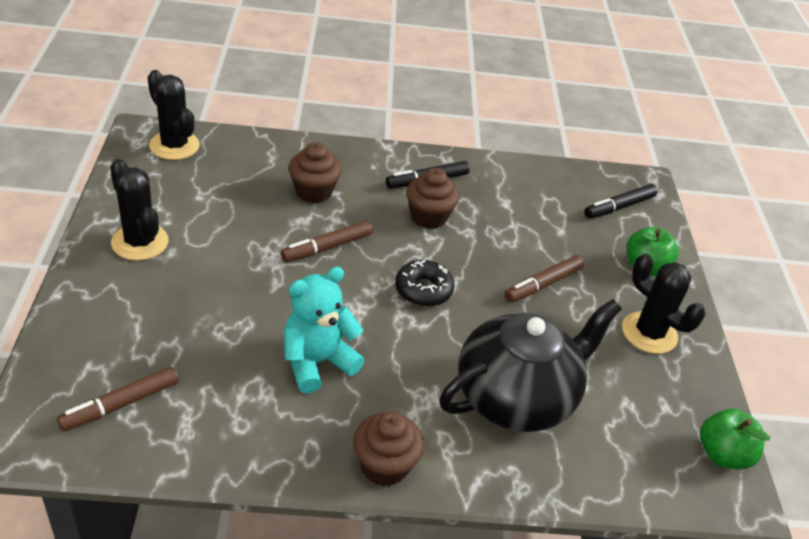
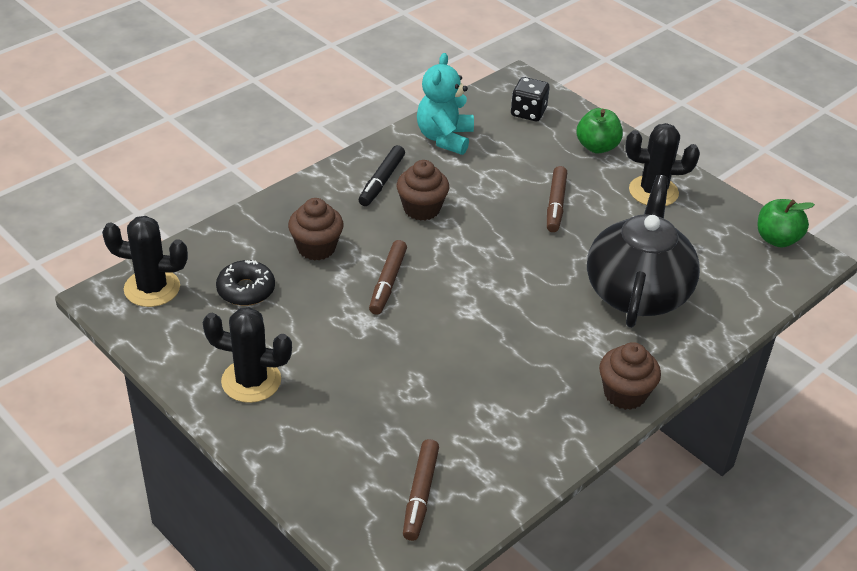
camera: 40 degrees left, 0 degrees up
(317, 362) = (497, 365): turquoise teddy bear -> turquoise teddy bear (444, 138)
(423, 290) = (491, 264): black donut -> black donut (246, 290)
(619, 207) = (528, 112): black marker -> black dice

